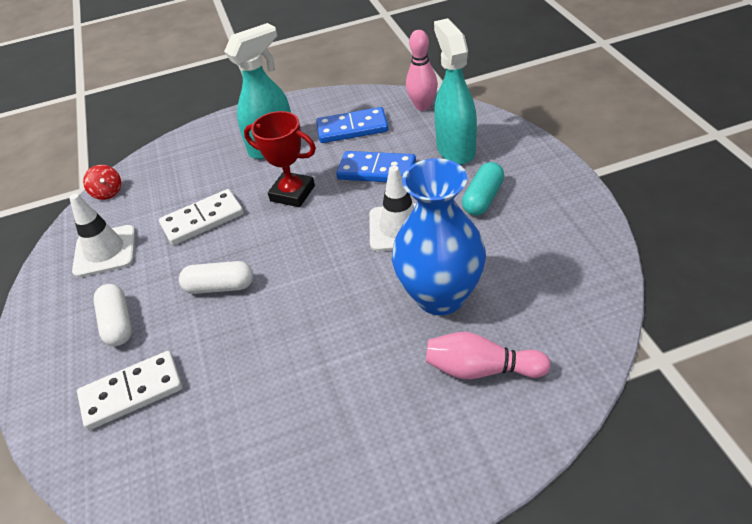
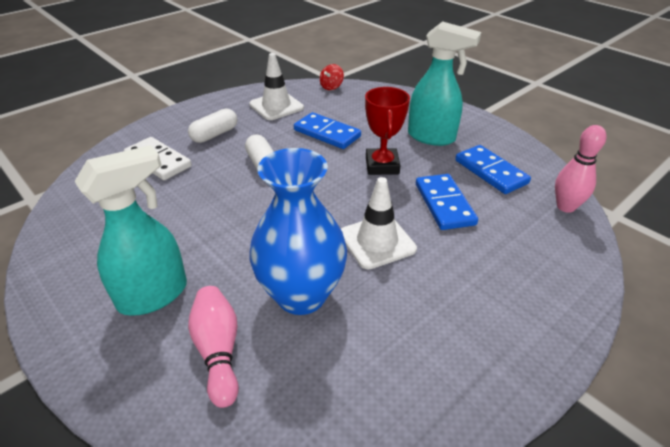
camera: 60 degrees right, 5 degrees down
(202, 220) = (327, 133): white domino -> blue domino
(455, 149) = (517, 250): turquoise spray bottle -> turquoise spray bottle (154, 295)
(483, 198) = (456, 292): turquoise capsule -> none

